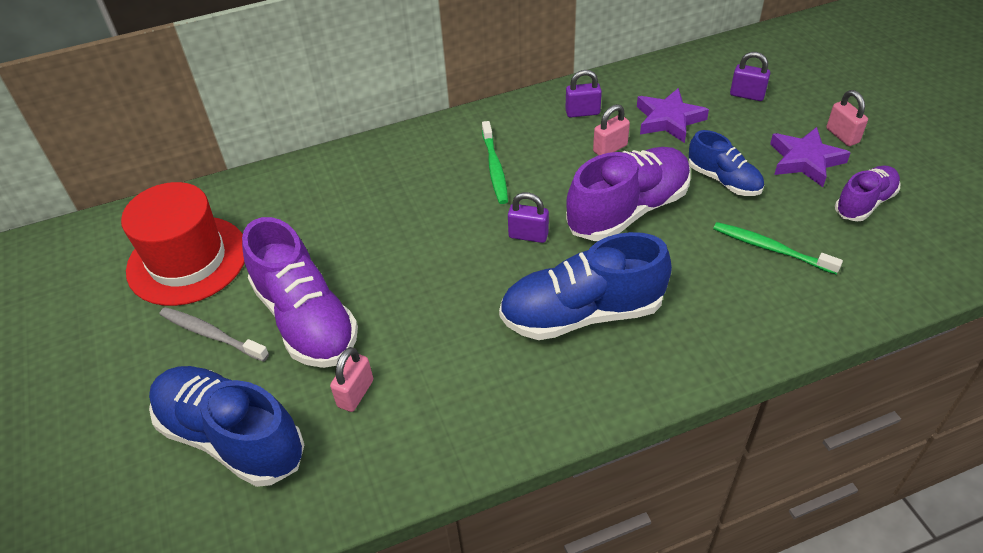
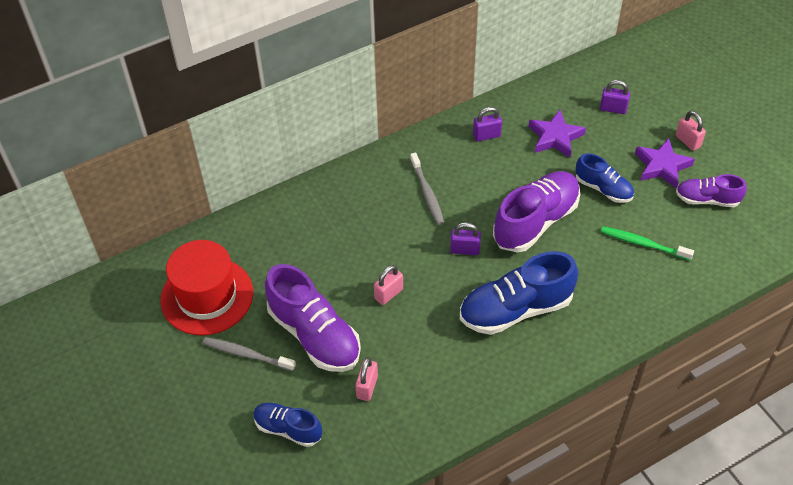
camera: 10 degrees left, 5 degrees up
(232, 437) = (288, 429): blue shoe -> blue shoe, size x0.57
(494, 168) = (427, 193): green toothbrush -> grey toothbrush
(610, 148) = (513, 167): pink padlock -> pink padlock (388, 294)
(864, 203) = (707, 199): purple shoe -> purple shoe turned 120 degrees counterclockwise

